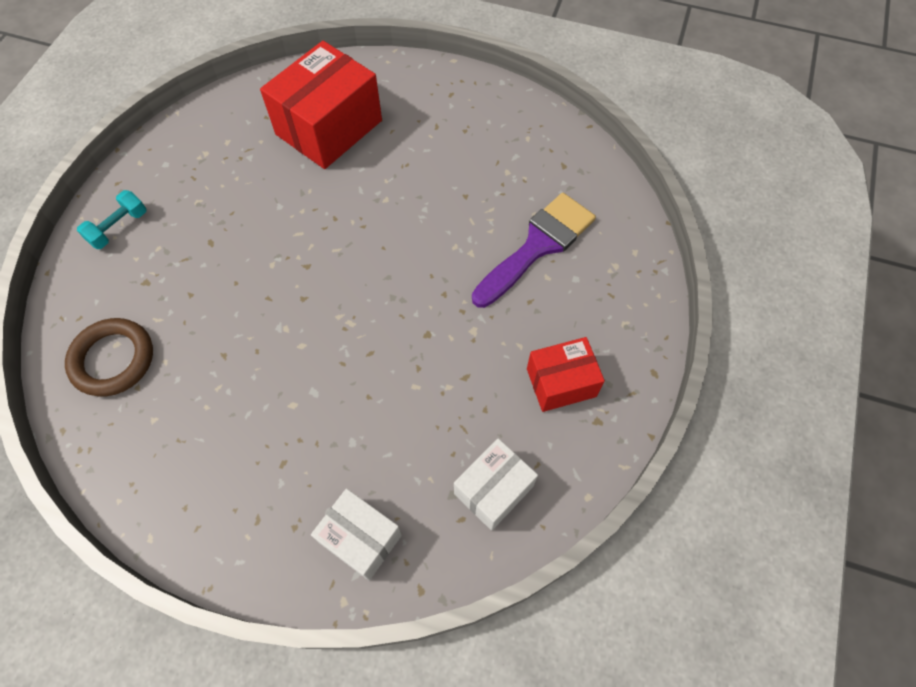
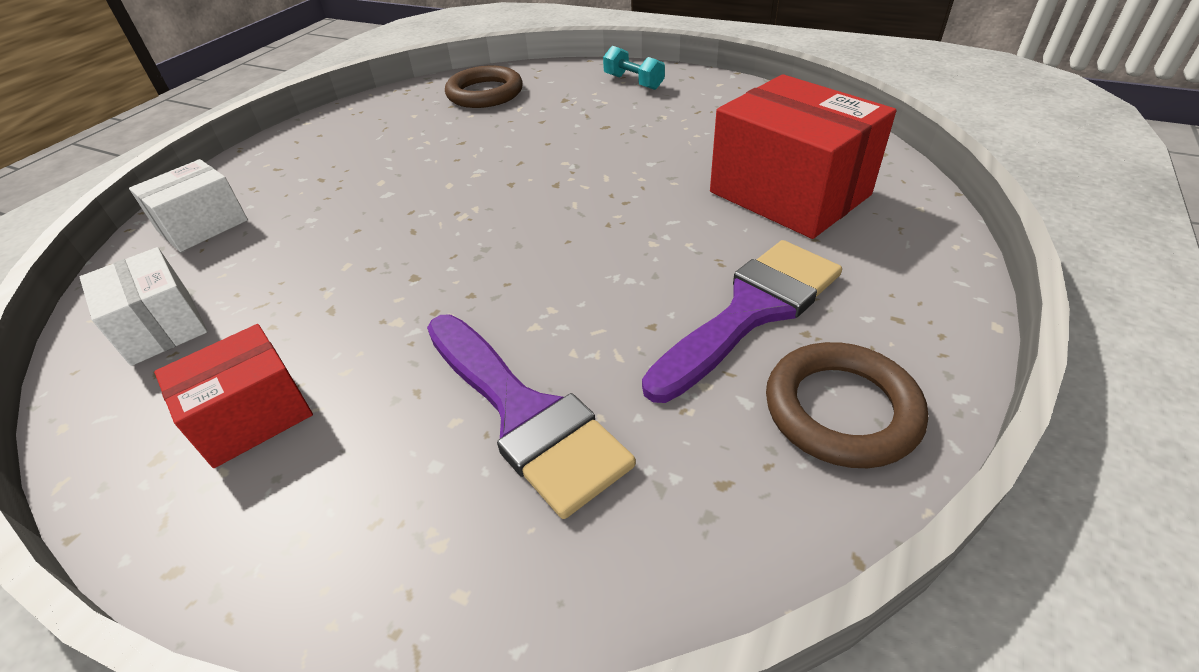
camera: 100 degrees right, 20 degrees down
(449, 151) = (751, 311): none -> purple brush
(515, 122) = (841, 410): none -> brown ring
(561, 382) = (252, 416): red box -> red box turned 60 degrees clockwise

